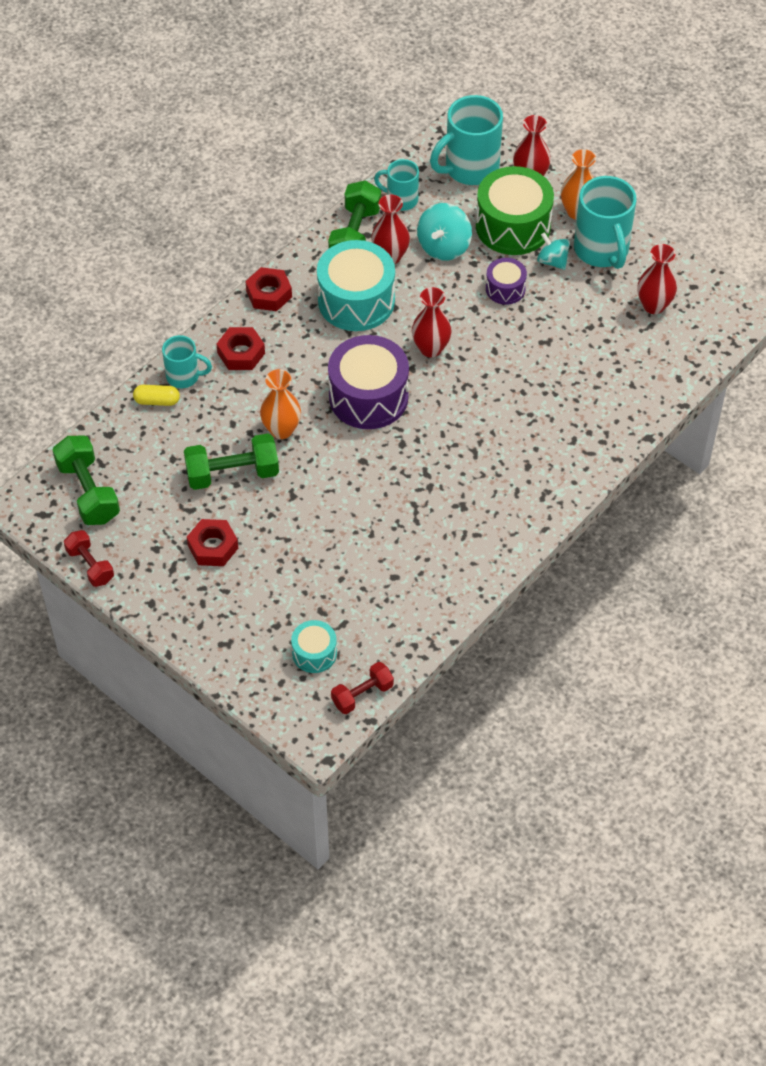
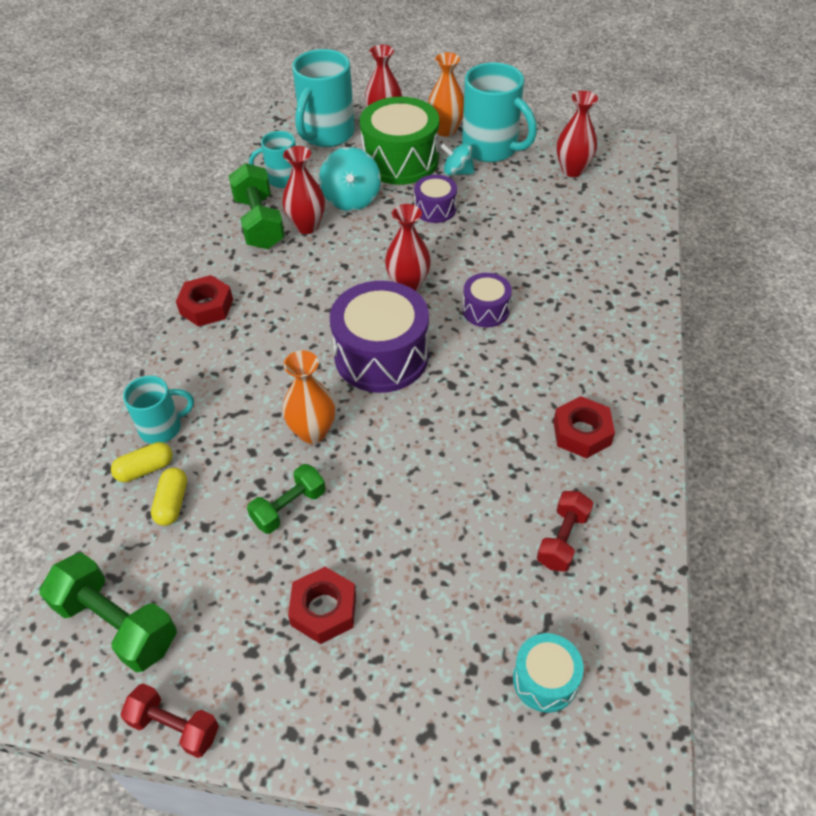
camera: 30 degrees left, 5 degrees down
(161, 433) = (172, 503): none -> yellow capsule
(232, 473) = (289, 507): green dumbbell -> green dumbbell, size x0.63
(241, 353) = (213, 375): red nut -> red nut (582, 433)
(356, 301) = (302, 276): turquoise drum -> none
(362, 694) = (643, 702): red dumbbell -> red dumbbell (562, 539)
(473, 398) = (485, 310): none -> purple drum

